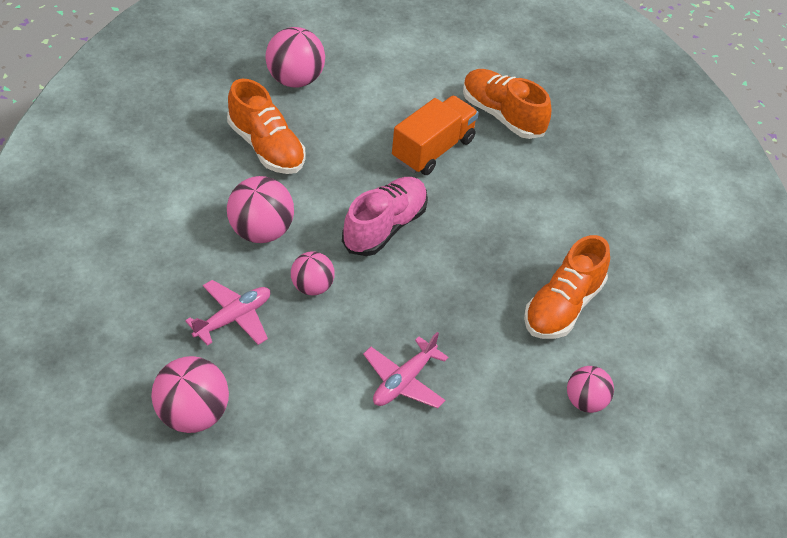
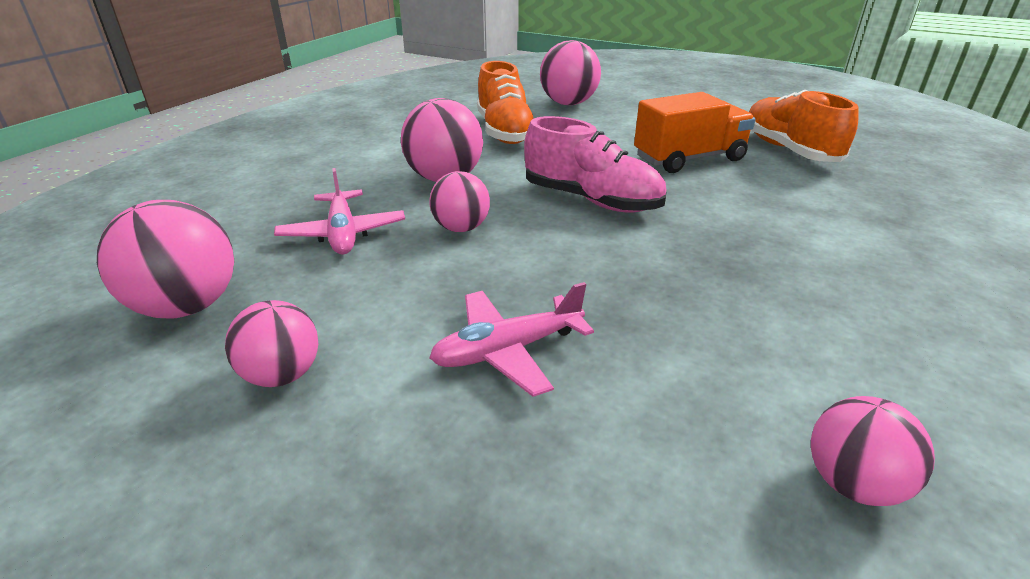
camera: 30 degrees right, 15 degrees down
(233, 318) = (343, 233): pink plane -> pink plane turned 90 degrees clockwise
(296, 439) = (282, 375): none -> pink ball
(385, 227) = (591, 200): pink shoe -> pink shoe turned 60 degrees clockwise
(563, 307) = (831, 327): orange shoe -> none

